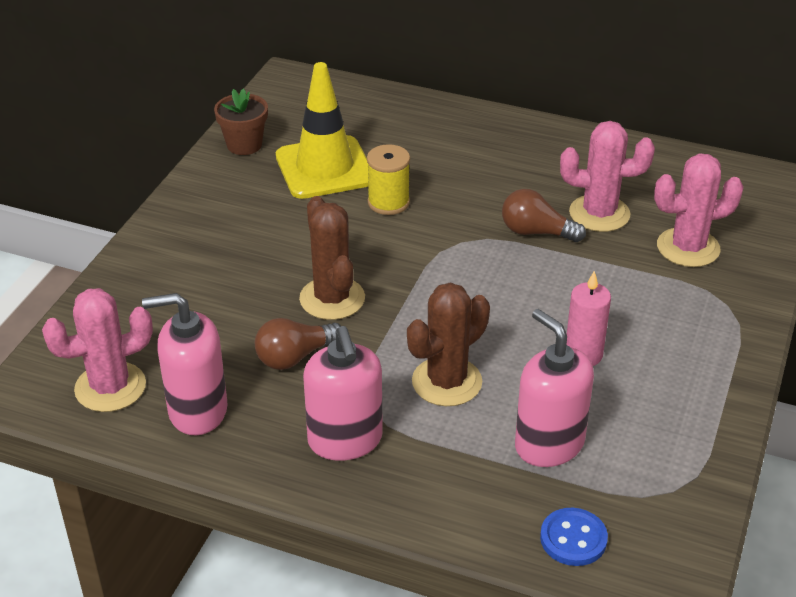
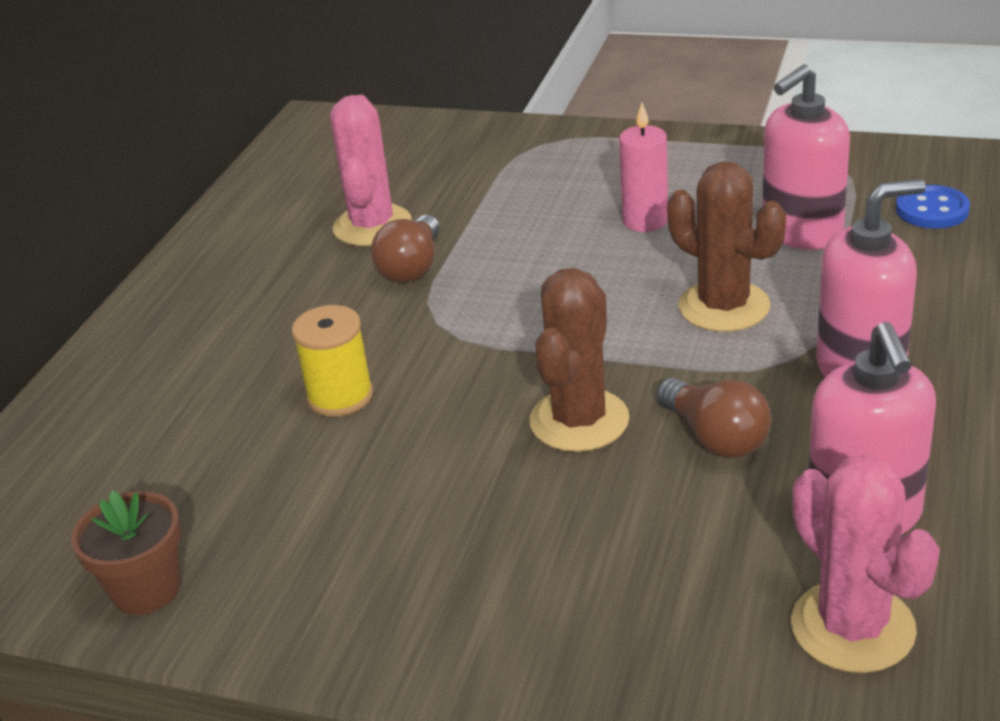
camera: 90 degrees left, 5 degrees down
(325, 168) = (238, 475): yellow traffic cone -> none
(332, 299) = (579, 421): brown cactus -> brown cactus turned 45 degrees counterclockwise
(688, 248) = (439, 169): pink cactus -> none

